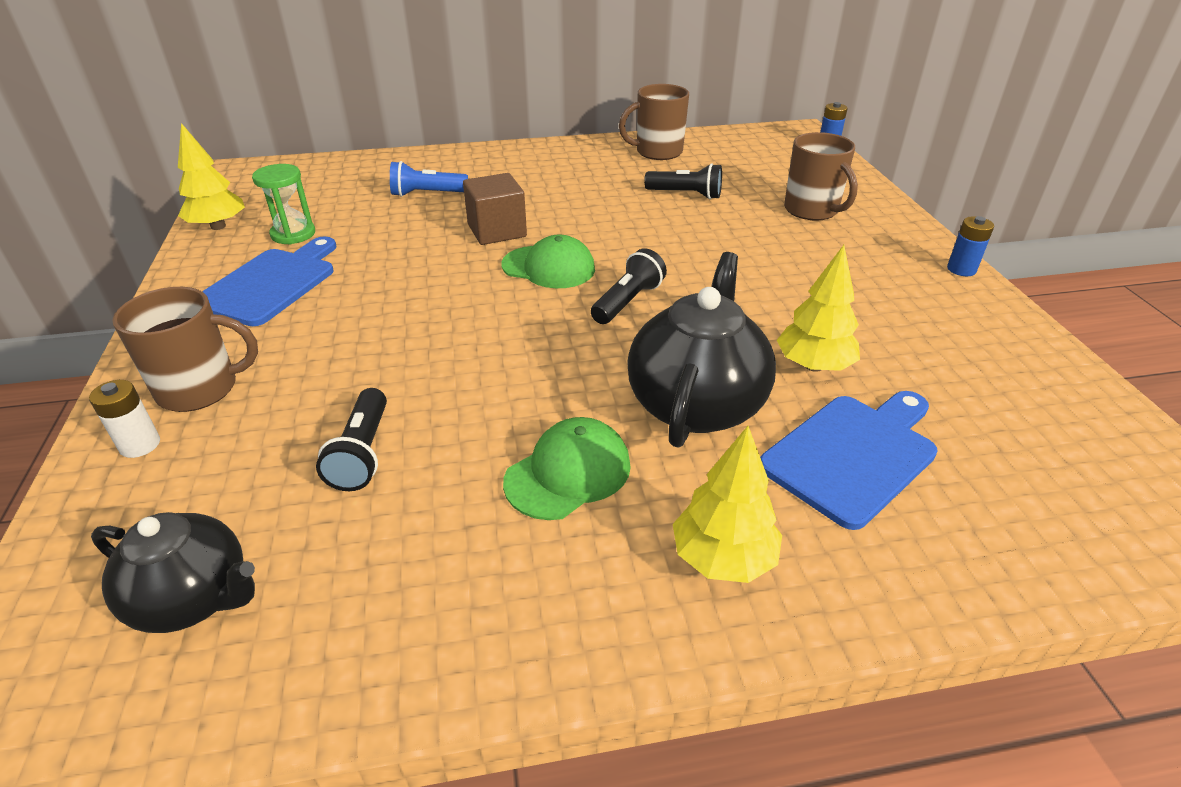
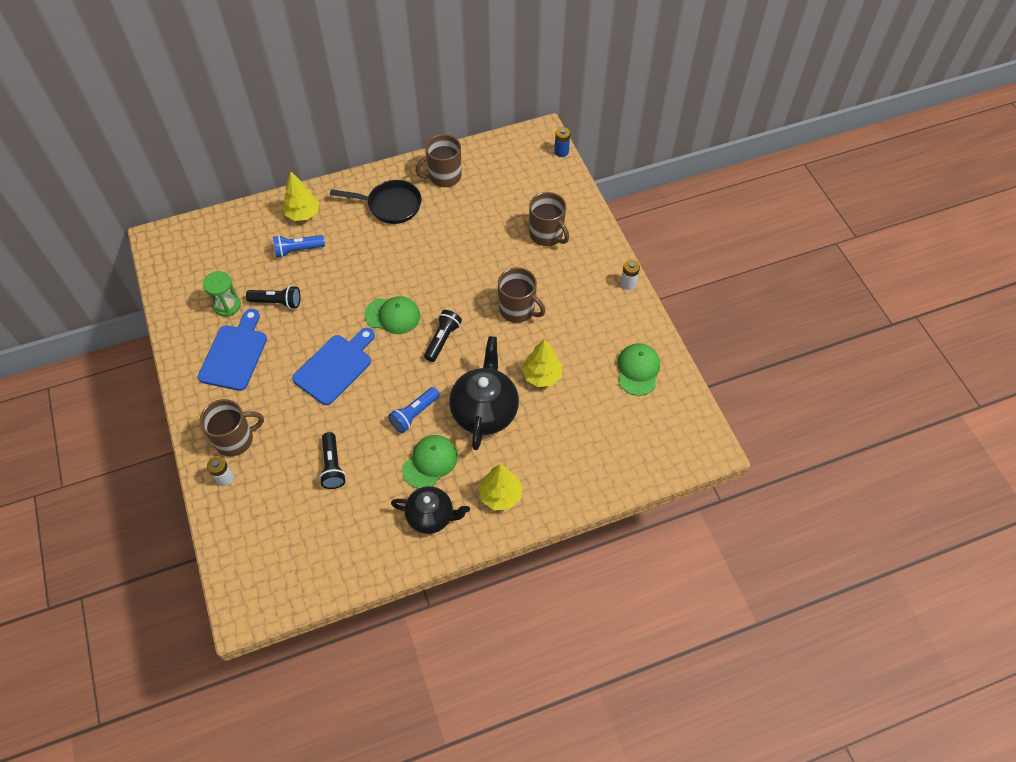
camera: 10 degrees left, 20 degrees up
(194, 598) = (291, 548): black teapot -> black teapot (431, 516)
(218, 226) = (175, 304): yellow tree -> yellow tree (303, 214)
(497, 231) = (354, 284): brown cube -> none
(553, 392) = (414, 414): none -> blue flashlight
(575, 168) = (390, 205): none -> black pan
(686, 194) = (467, 227): black flashlight -> black flashlight (277, 302)
(765, 280) = (518, 310): none -> brown mug
(853, 455) = (557, 431): blue cutting board -> blue cutting board (335, 367)
(961, 269) = (628, 283): blue battery -> white battery
(1012, 378) = (638, 370): none -> green cap

